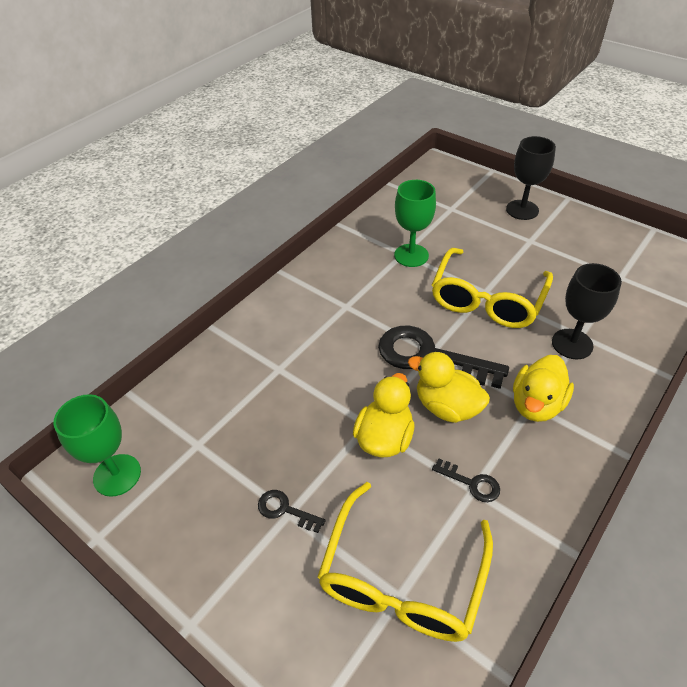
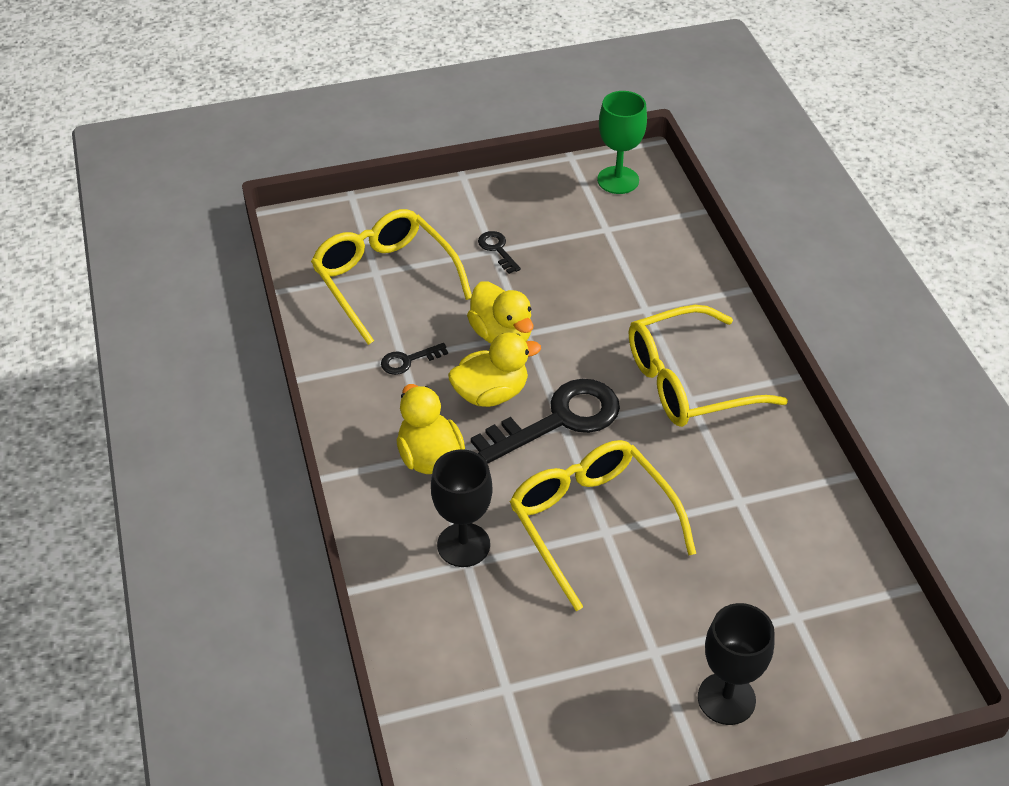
camera: 125 degrees right, 0 degrees up
(285, 510) = (497, 249): black key -> black key turned 90 degrees counterclockwise
(331, 313) = (688, 382): none -> yellow glasses
(411, 255) = (728, 505): green goblet -> none

